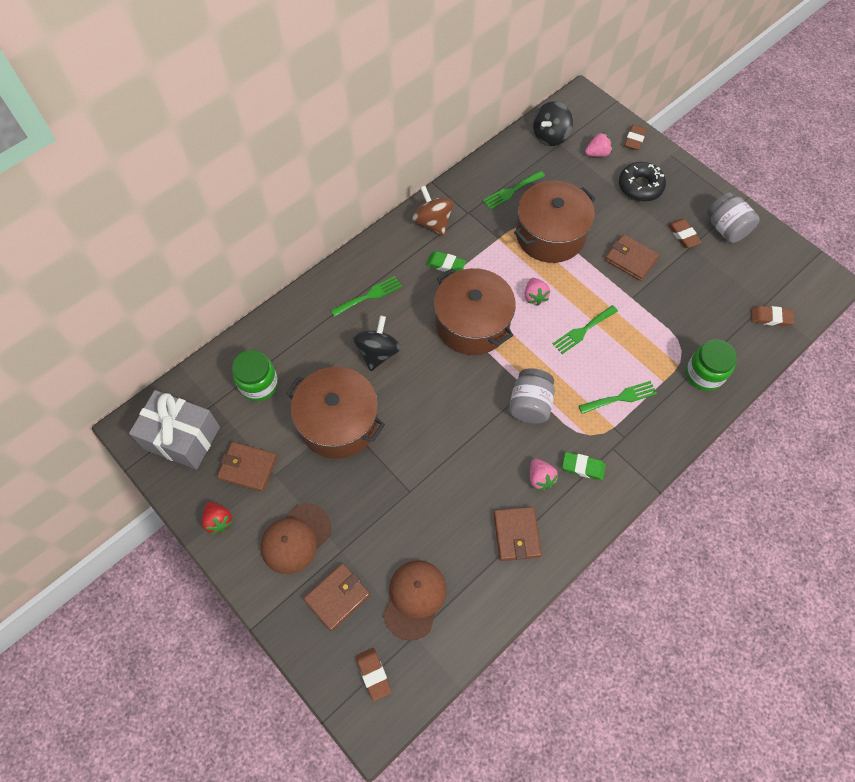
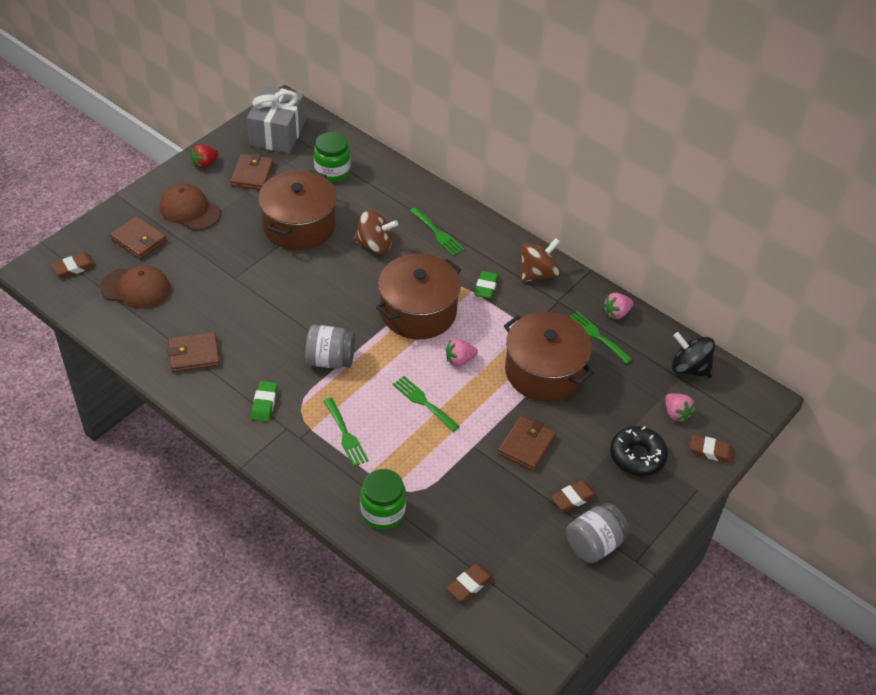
camera: 80 degrees right, 15 degrees down
(378, 353) = (375, 245): black spinning top -> brown spinning top
(540, 478) = (251, 370): pink strawberry -> pink strawberry (616, 313)
(770, 317) = (470, 584): brown eraser -> brown eraser turned 45 degrees clockwise

